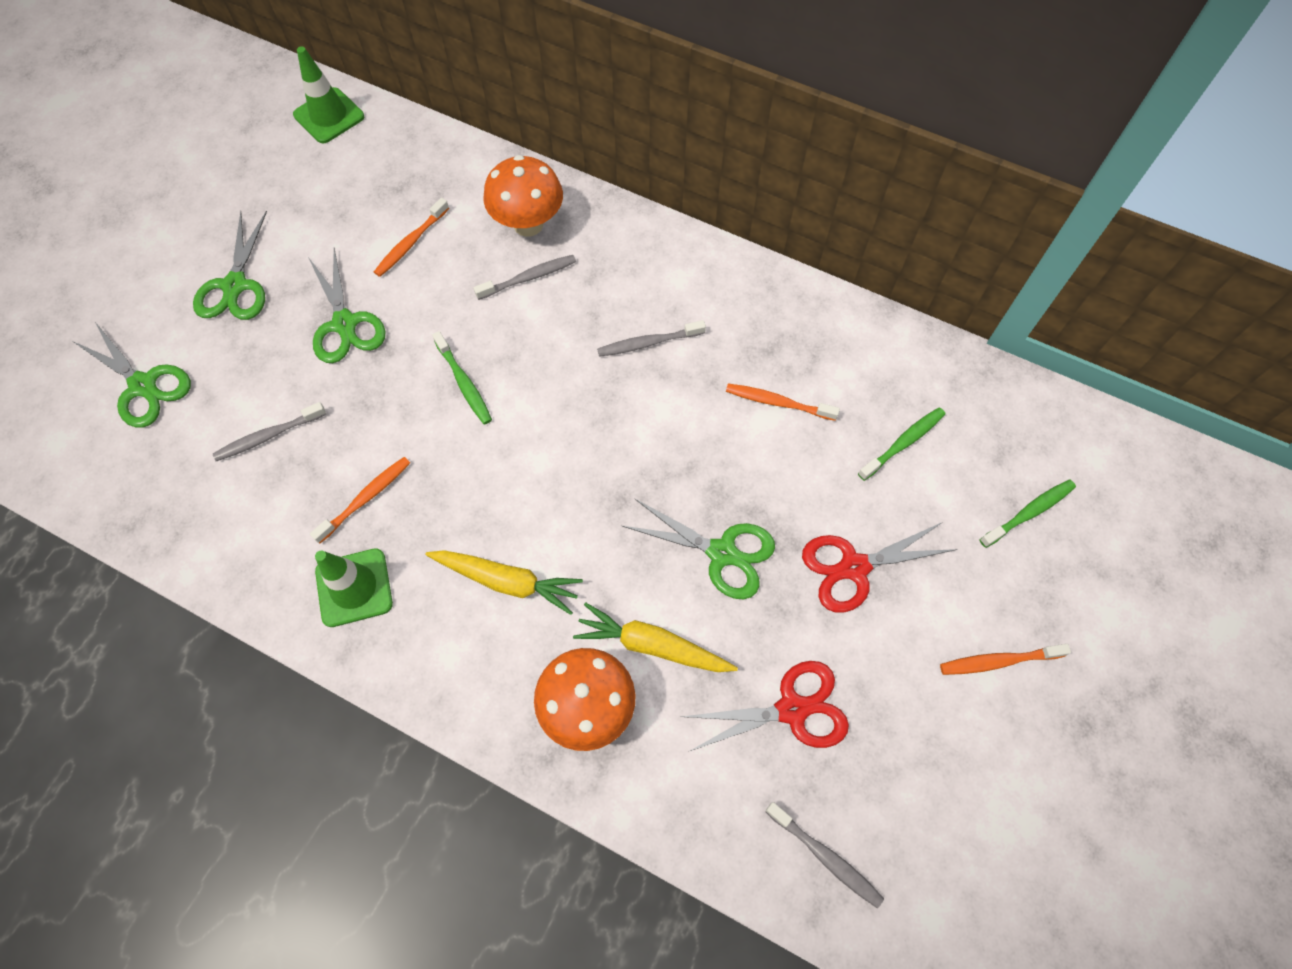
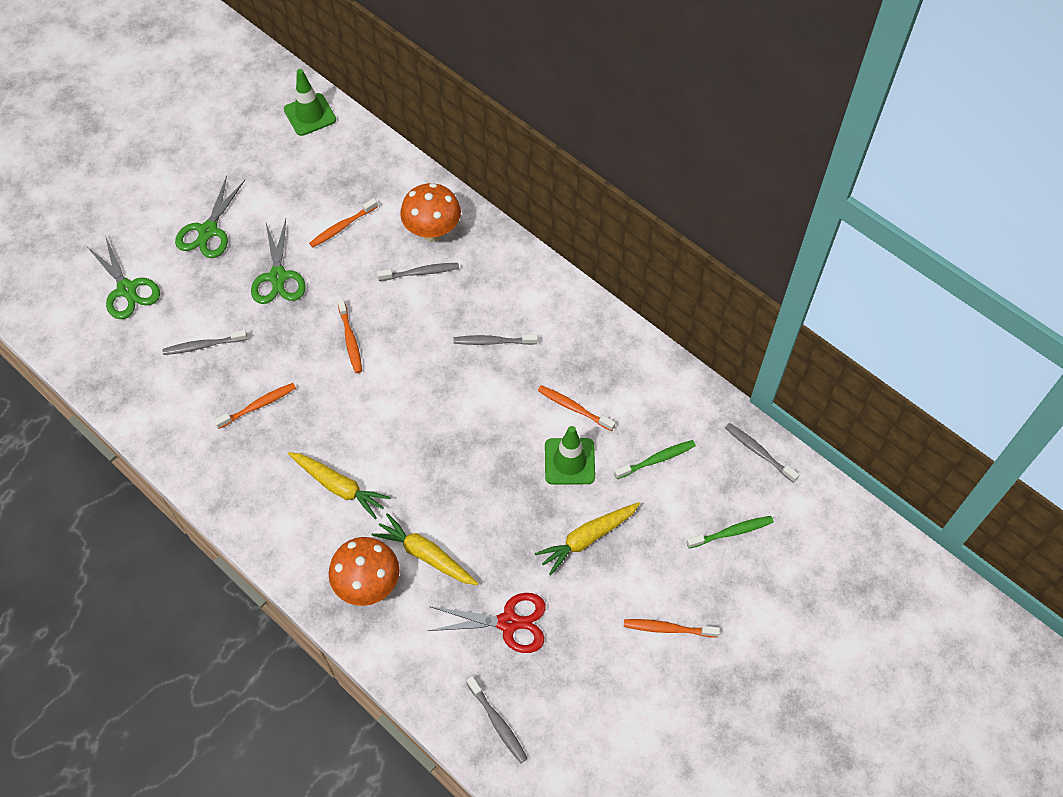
camera: 15 degrees right, 5 degrees down
(354, 587) = (233, 465): green traffic cone -> green traffic cone (569, 461)
(464, 383) = (350, 340): green toothbrush -> orange toothbrush
(722, 553) = (496, 505): green scissors -> none
(854, 567) = (587, 538): red scissors -> yellow carrot
(1022, 403) = (758, 452): none -> grey toothbrush

